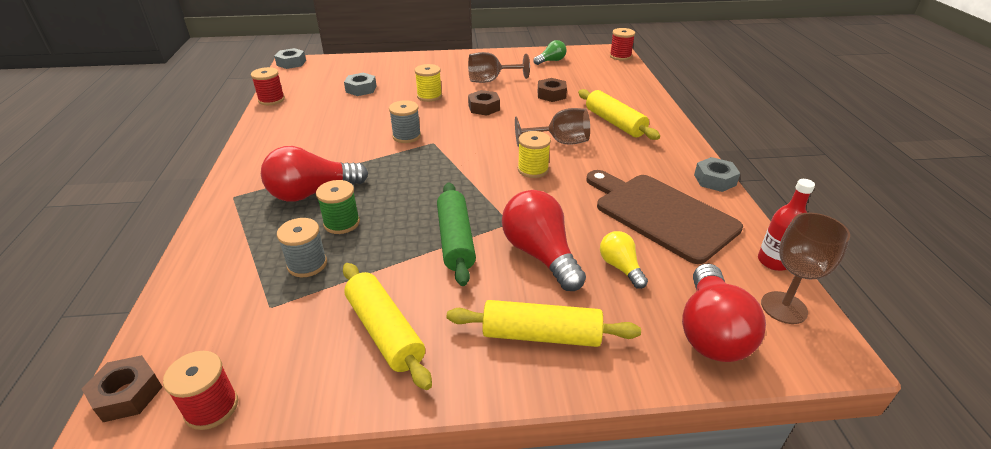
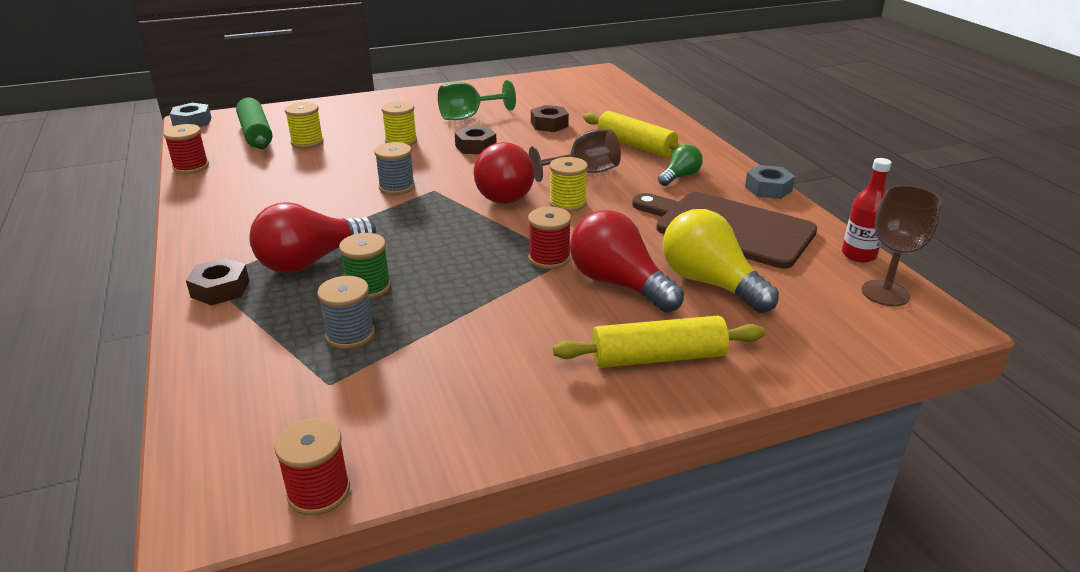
camera: 15 degrees left, 5 degrees down
(127, 394) = (201, 500): brown nut -> brown nut (220, 289)
(361, 89) = (307, 142): grey nut -> yellow spool
(384, 331) = (483, 384): yellow rolling pin -> none
(456, 240) = (516, 284): green rolling pin -> green rolling pin (256, 134)
(491, 80) = (468, 117): brown goblet -> green goblet
(551, 61) = (530, 89): green light bulb -> green light bulb (680, 177)
(620, 56) = (608, 77): red spool -> red spool (549, 258)
(620, 267) = (710, 283): yellow light bulb -> yellow light bulb, size x1.82
(711, 331) = (826, 325): red light bulb -> red light bulb (504, 193)

